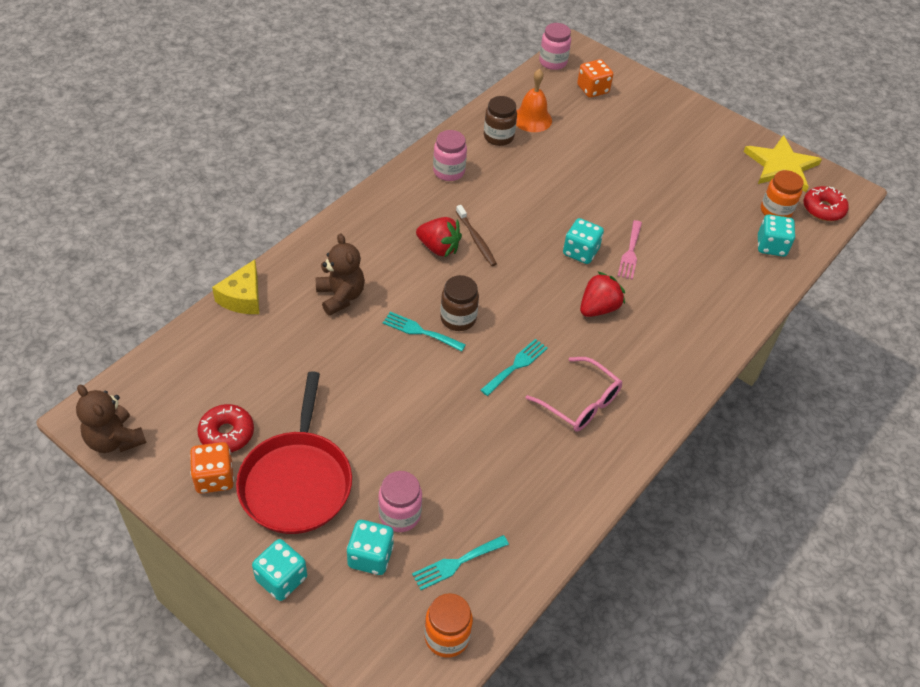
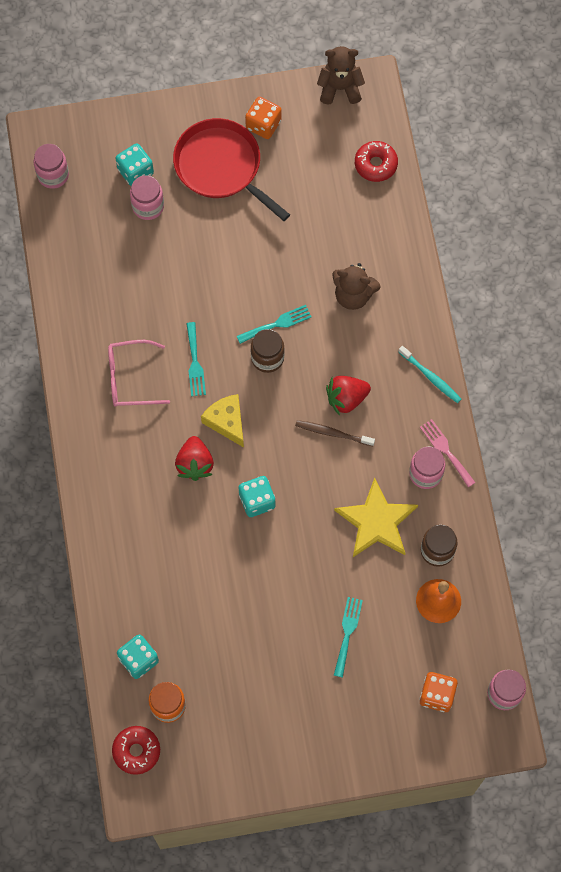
camera: 135 degrees right, 20 degrees up
(227, 433) = (291, 151): red donut -> red donut (375, 164)
(243, 298) = (404, 231): yellow cheese -> yellow cheese (226, 422)
(281, 579) = (163, 118): turquoise dice -> none
(366, 209) = (431, 377): none -> turquoise toothbrush
(447, 637) = (53, 175): orange jar -> pink jar
(456, 563) = (90, 213): turquoise fork -> turquoise fork (347, 633)
(630, 252) = (225, 539): pink fork -> pink fork (446, 450)
(781, 166) = (209, 770): yellow star -> yellow star (376, 521)

